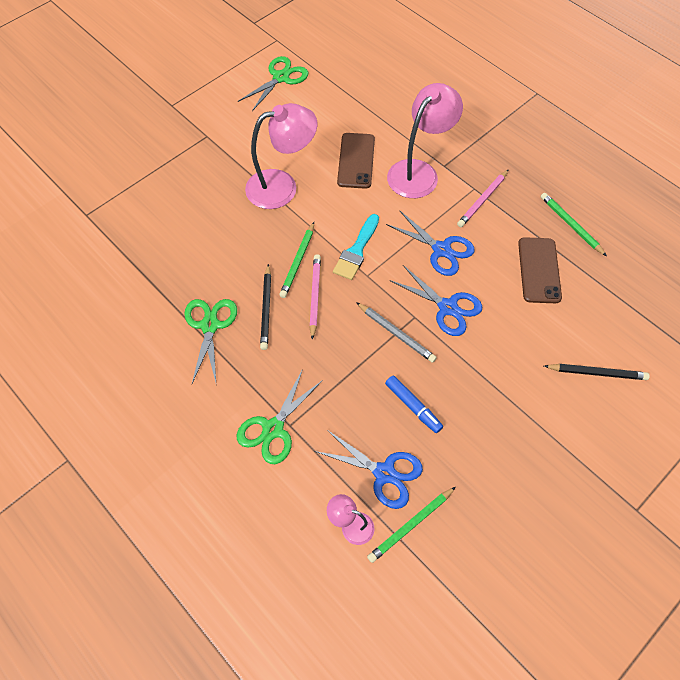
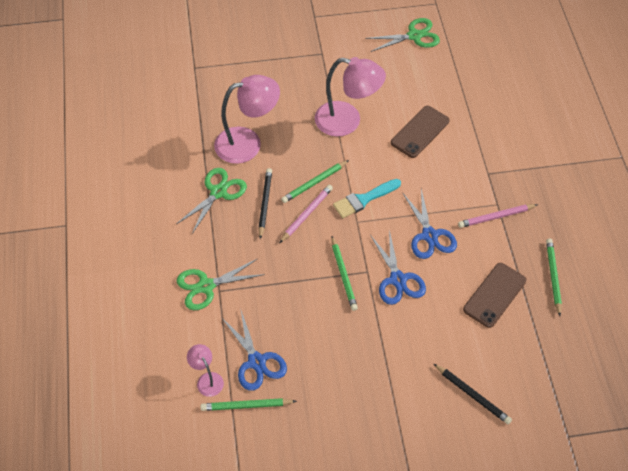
camera: 35 degrees right, 5 degrees down
(266, 309) = (265, 203): black pencil -> black pencil turned 150 degrees clockwise
(396, 334) = (343, 275): grey pencil -> green pencil
(413, 406) = (313, 331): blue marker -> none
(419, 172) = (463, 167): pink lamp -> pink lamp (248, 143)

